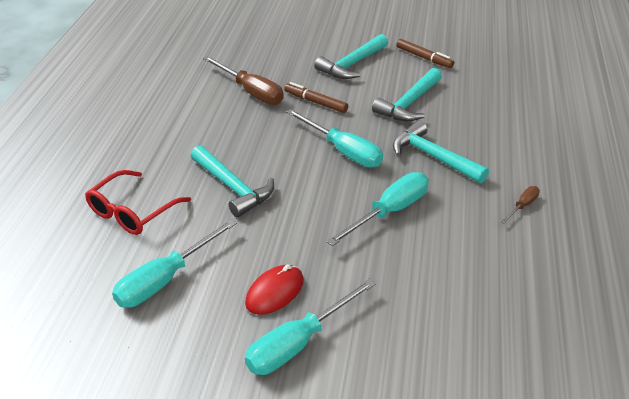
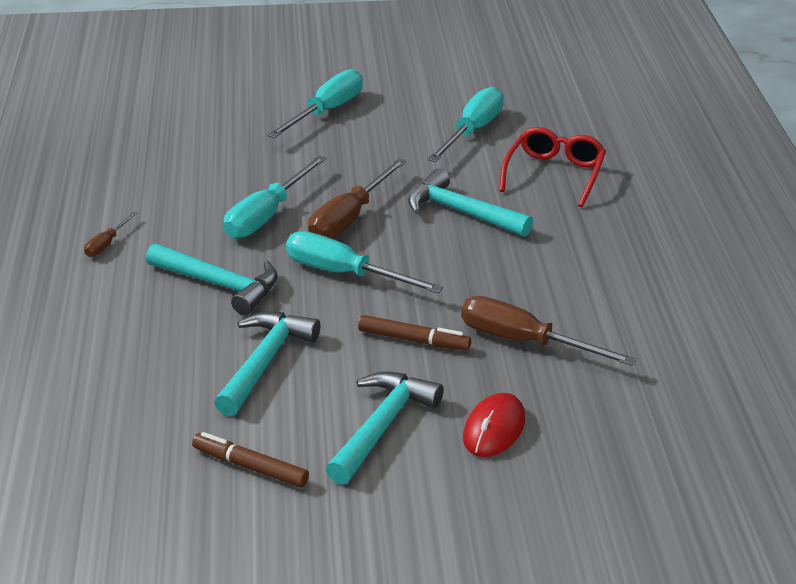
camera: 165 degrees right, 5 degrees down
(275, 292) = (363, 137): red mouse -> red mouse (494, 429)
(323, 197) = (349, 218): none -> brown screwdriver

